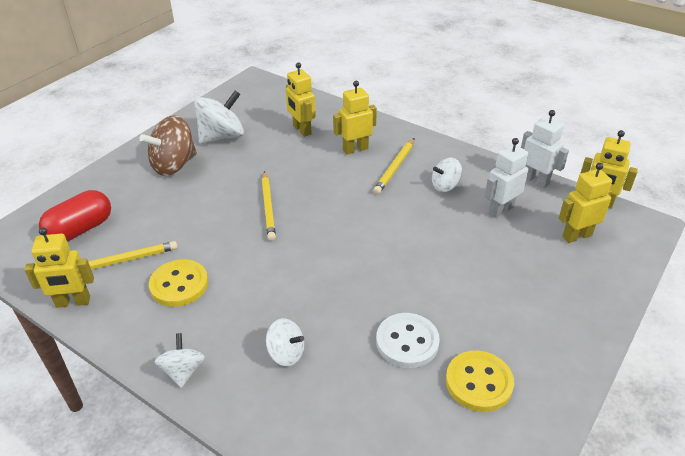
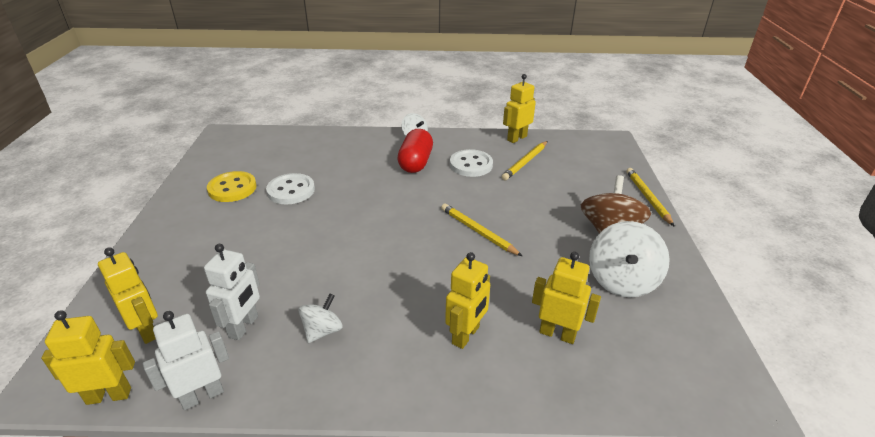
camera: 145 degrees right, 5 degrees down
(80, 229) = (582, 165): red capsule -> red capsule (415, 163)
(179, 284) = (471, 165): yellow button -> white button
(286, 353) = (365, 161): white spinning top -> none
(395, 168) = (397, 329): yellow pencil -> yellow pencil (647, 197)
(535, 180) = (202, 396): white robot -> white robot turned 135 degrees clockwise
(576, 236) = (147, 330): yellow robot -> yellow robot turned 75 degrees counterclockwise

